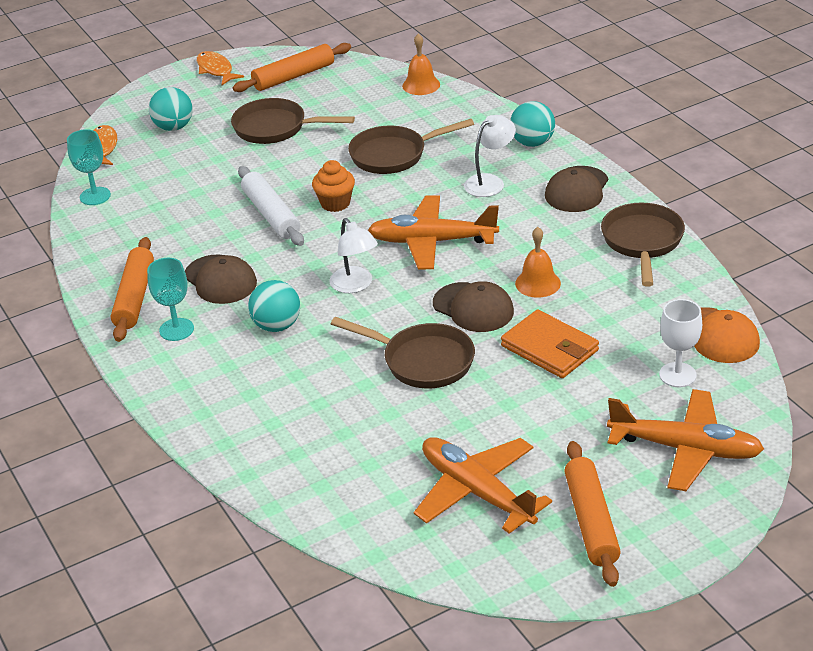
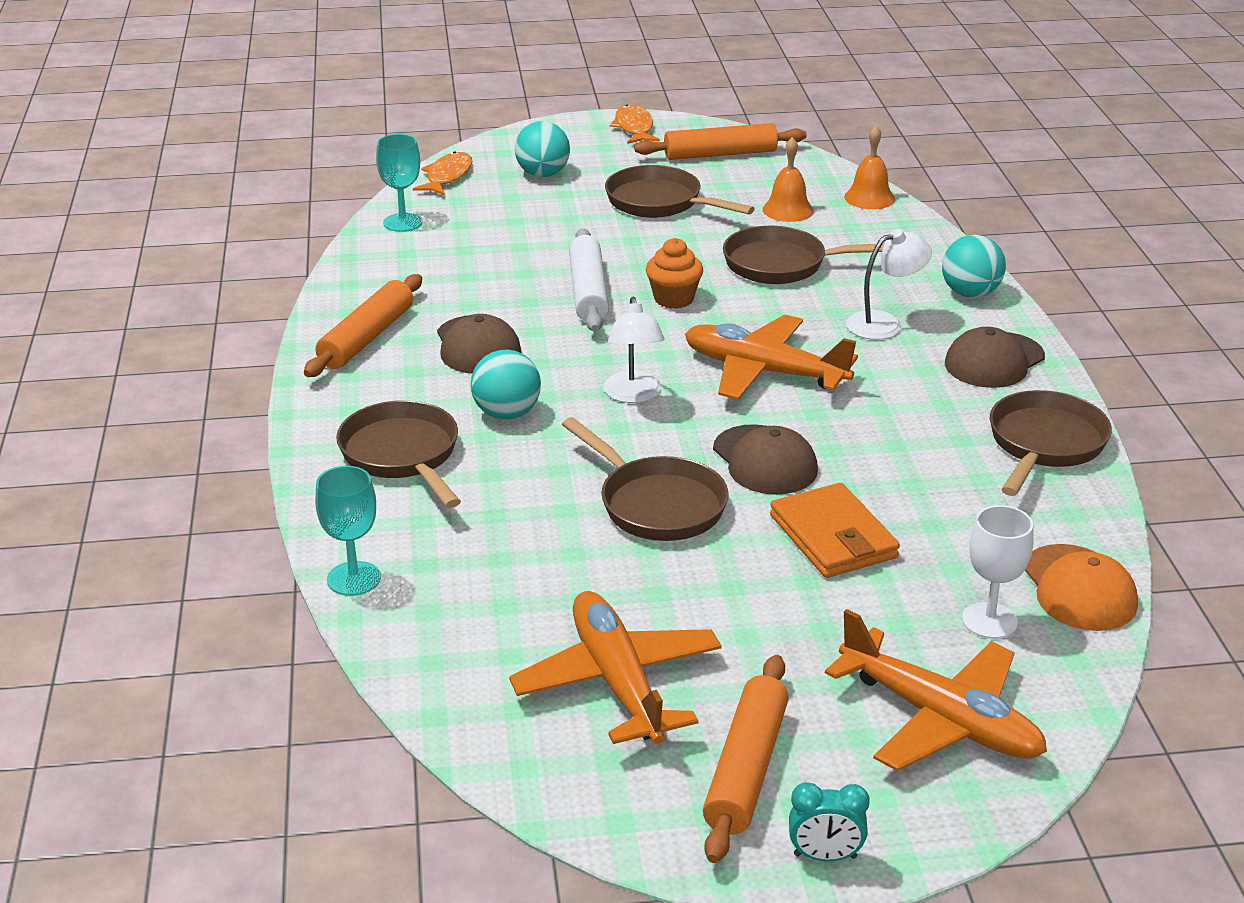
camera: 20 degrees right, 5 degrees down
(176, 329) = (388, 385): turquoise goblet -> turquoise goblet (354, 579)
(225, 380) = (403, 456): none -> brown pan
(538, 283) = (869, 455): orange bell -> orange bell (788, 210)
(670, 558) = (825, 856): none -> turquoise clock

